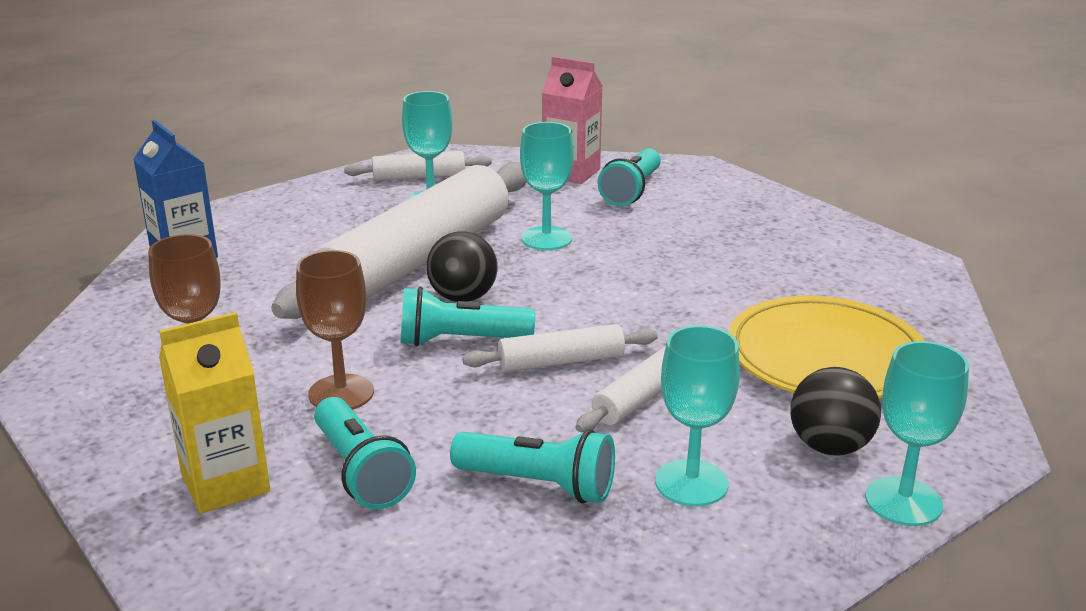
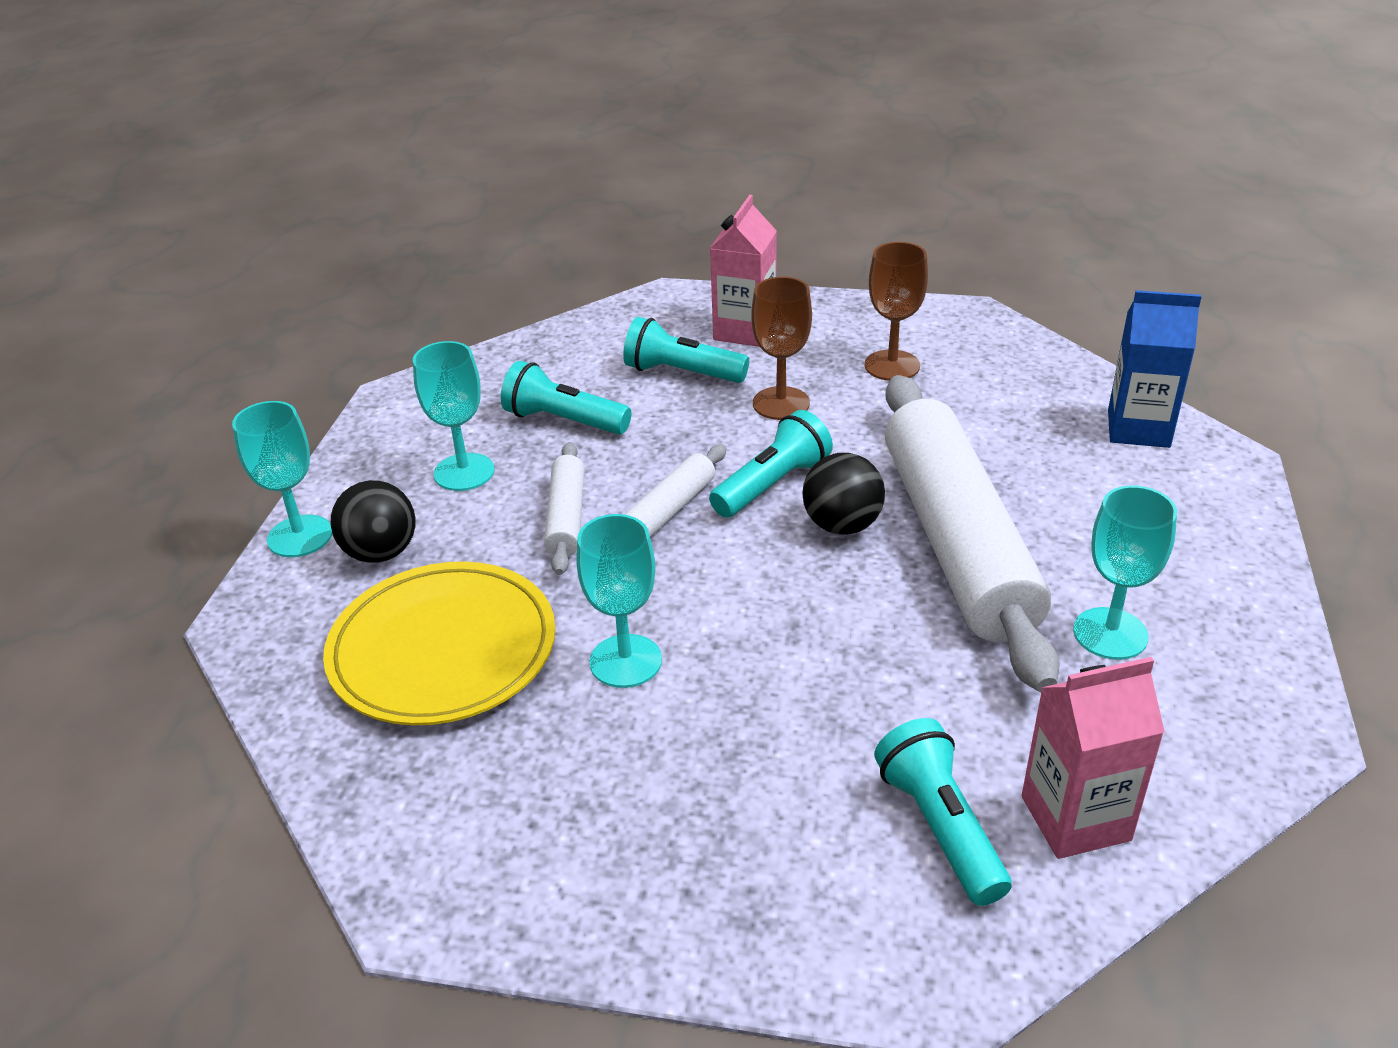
camera: 140 degrees right, 10 degrees up
(225, 483) = (744, 331): yellow carton -> pink carton
(419, 177) = (1210, 669): white rolling pin -> none
(539, 484) = (564, 421): turquoise flashlight -> turquoise flashlight turned 45 degrees clockwise
(546, 238) = (895, 652): turquoise goblet -> turquoise goblet (625, 661)

